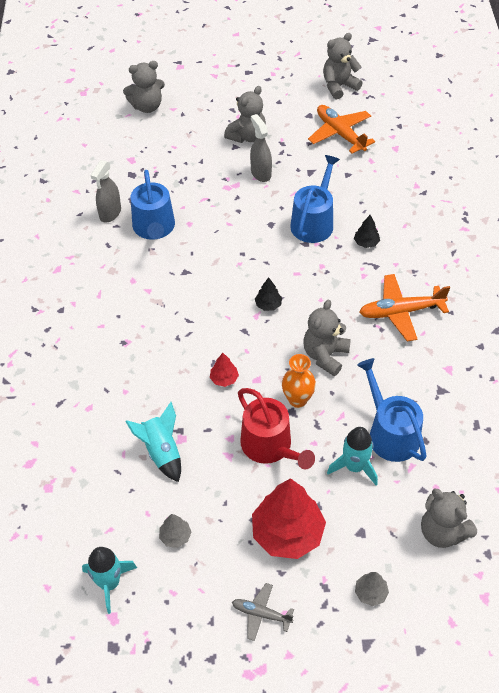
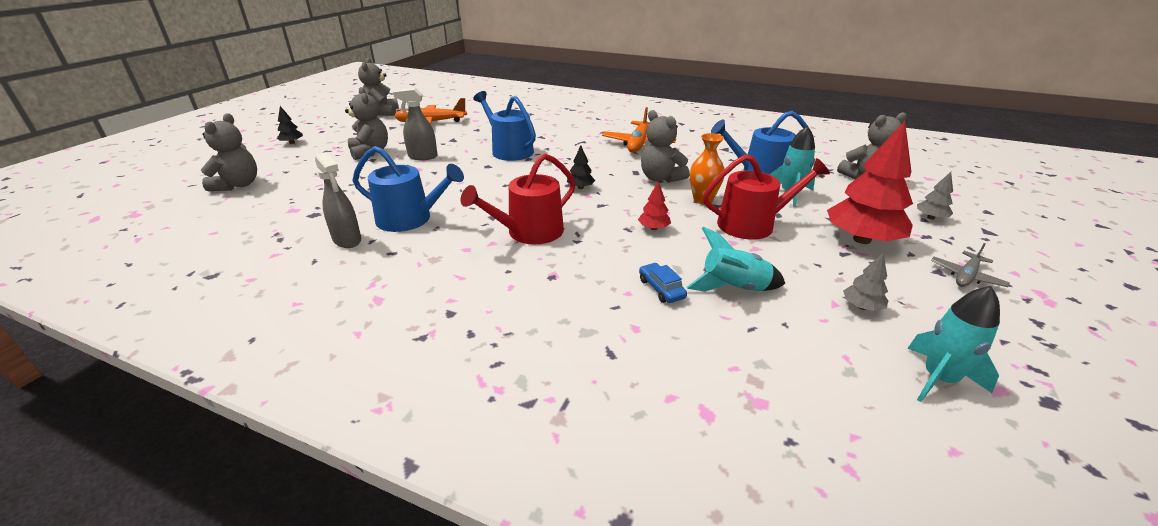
camera: 65 degrees left, 20 degrees down
(139, 409) = (661, 289): none -> blue car
(174, 304) = (529, 232): none -> red watering can
(366, 243) = (556, 139): black tree -> black tree (292, 143)

